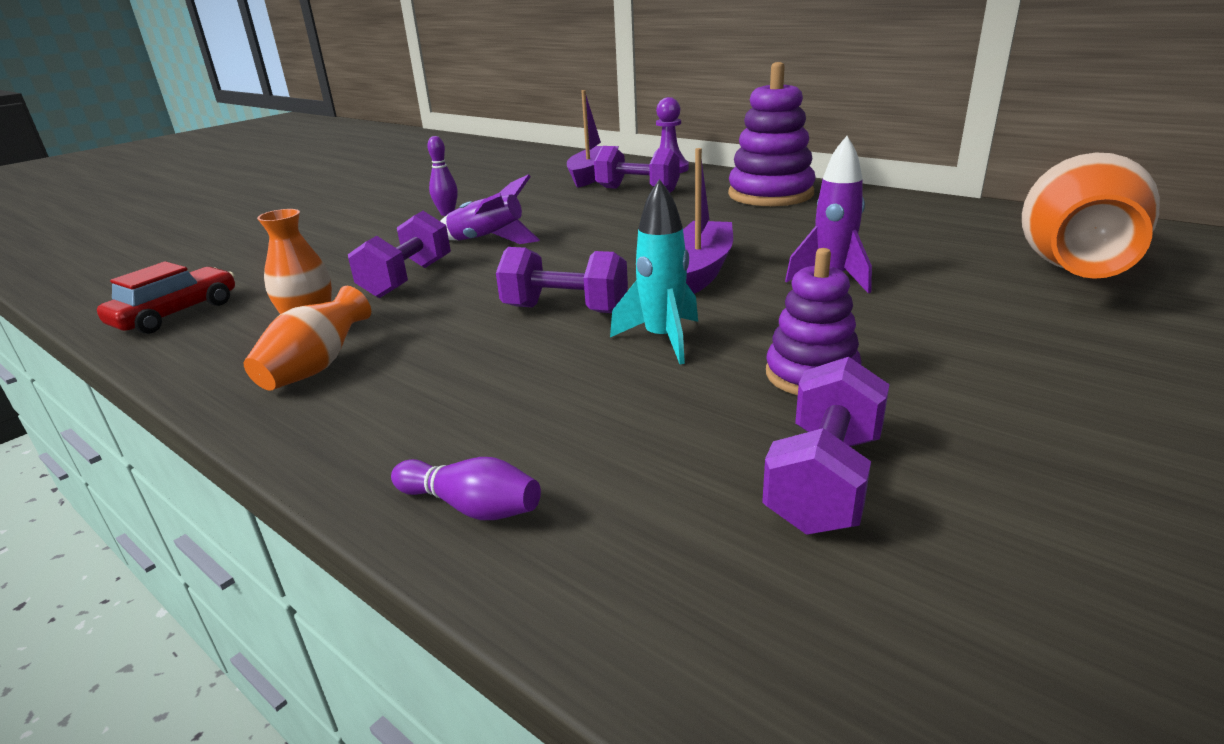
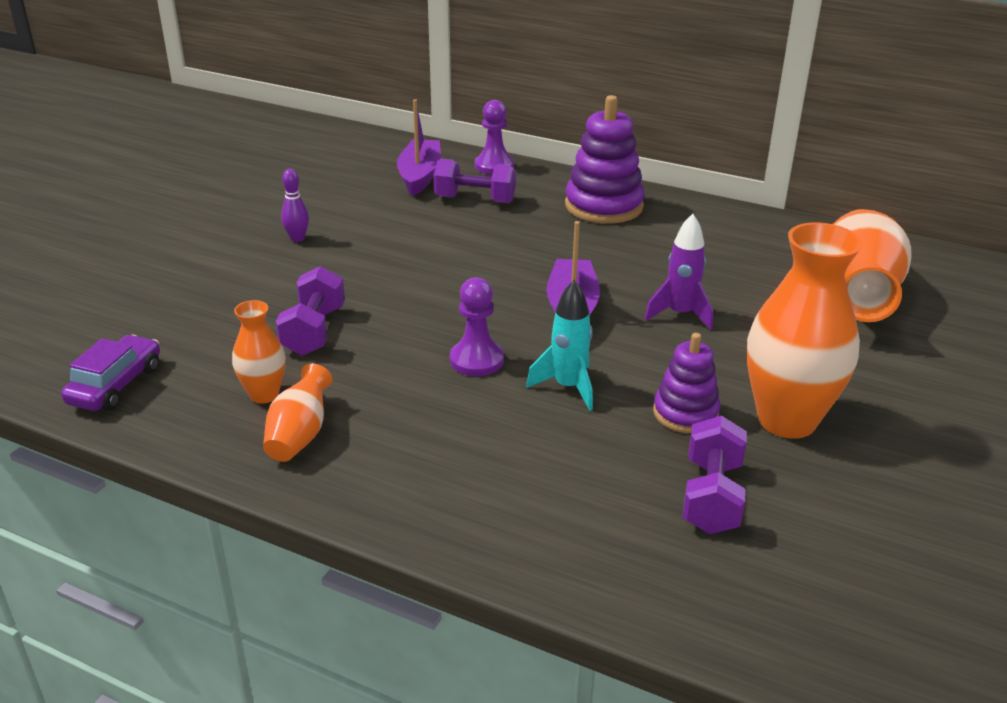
camera: 15 degrees left, 5 degrees up
(176, 314) = (115, 385): red car -> purple car
(471, 506) = (494, 539): purple bowling pin -> none
(487, 241) = (362, 278): purple rocket -> none
(565, 309) = (476, 360): purple dumbbell -> purple pawn
(963, 391) = (787, 420): none -> orange vase

